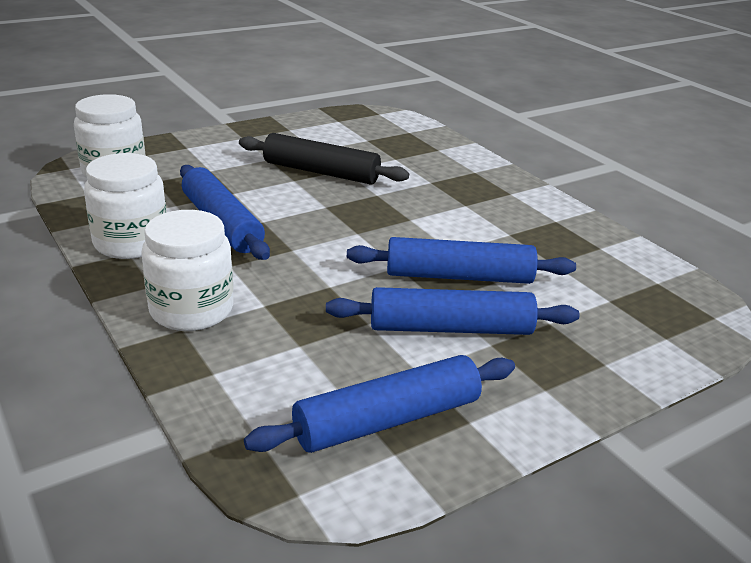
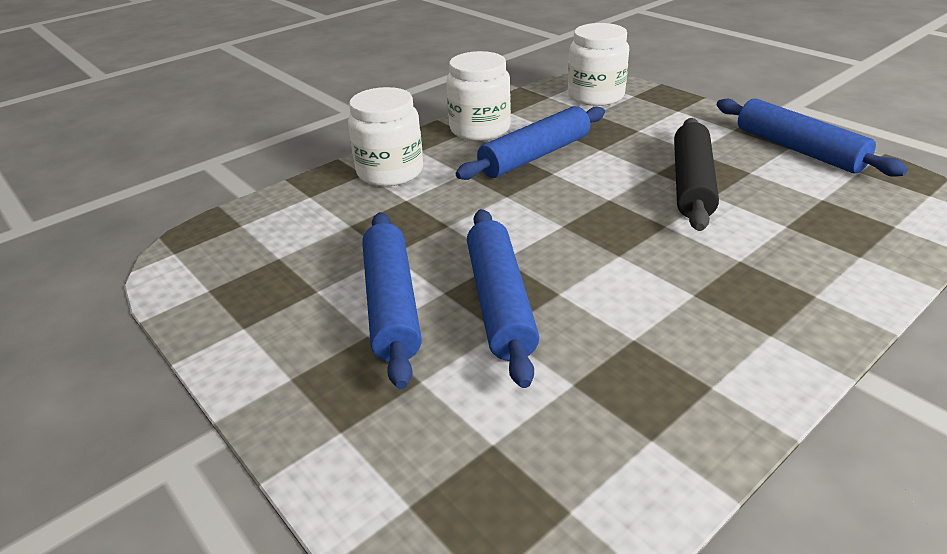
camera: 85 degrees right, 5 degrees up
(387, 420) = (249, 281): blue rolling pin -> blue rolling pin (798, 149)

